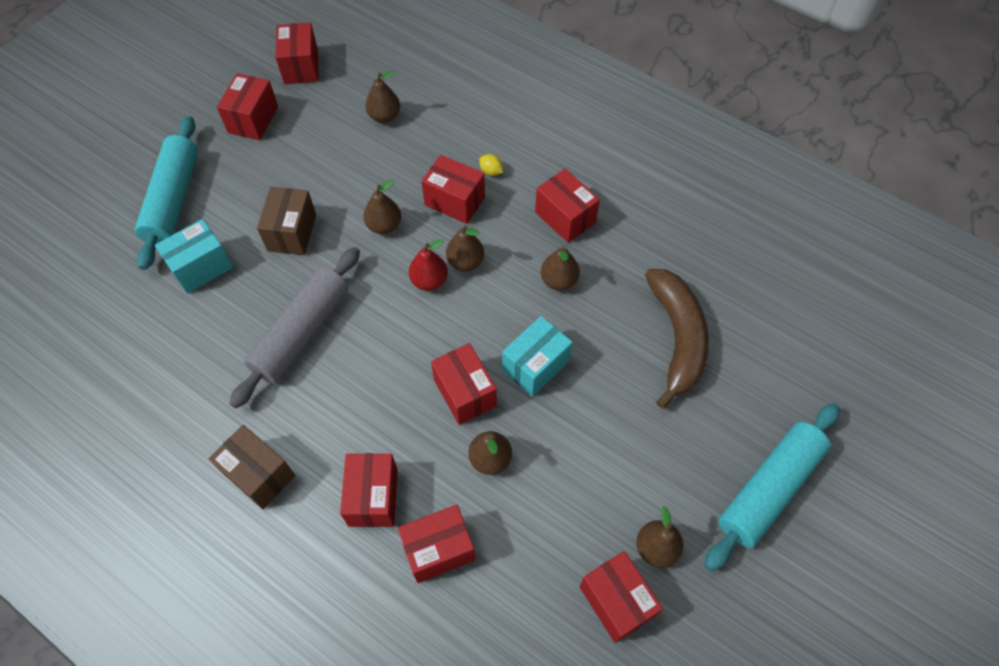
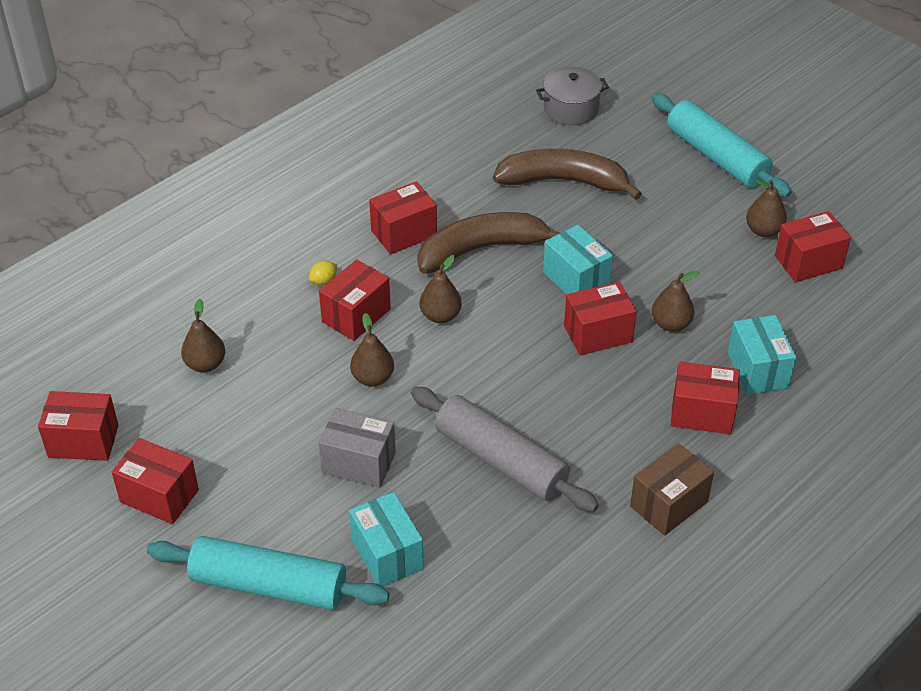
camera: 80 degrees left, 15 degrees down
(292, 232) = (359, 463): brown box -> grey box
(429, 281) = (458, 347): red pear -> none
(439, 550) = (757, 370): red box -> turquoise box
(559, 280) = (481, 249): brown pear -> brown banana
(797, 332) = (571, 109): none -> grey pot

